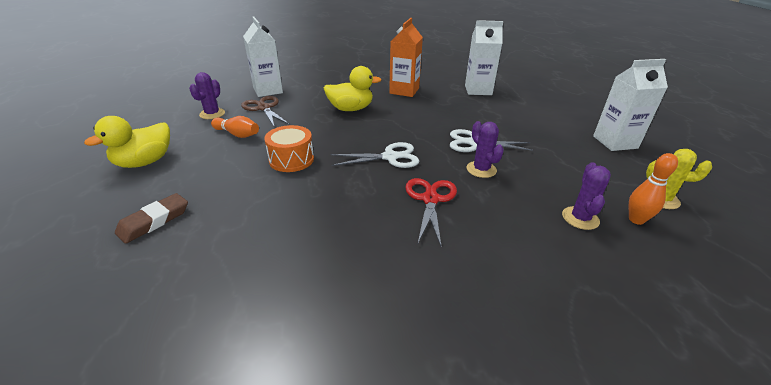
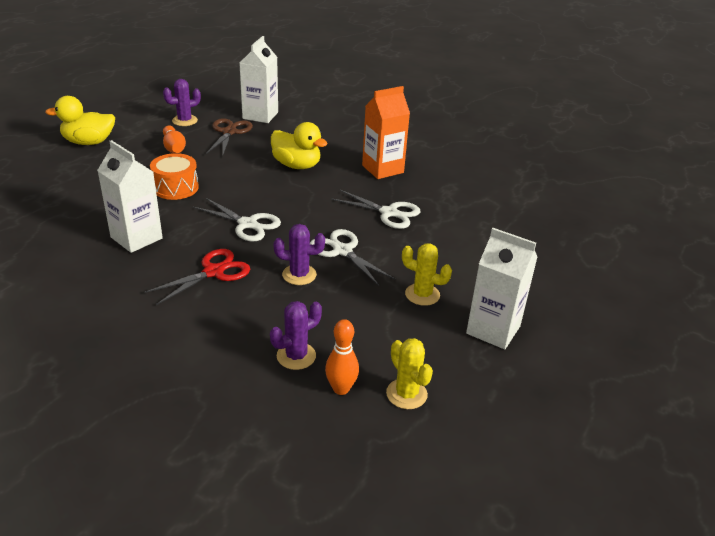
camera: 40 degrees right, 0 degrees up
(154, 221) = (39, 187): brown eraser -> none
(454, 111) = (389, 213): none -> white scissors
(478, 90) = (465, 204): white carton -> white carton (136, 238)
(481, 169) = (299, 275): purple cactus -> purple cactus turned 75 degrees clockwise
(555, 143) = (422, 294): none -> yellow cactus

